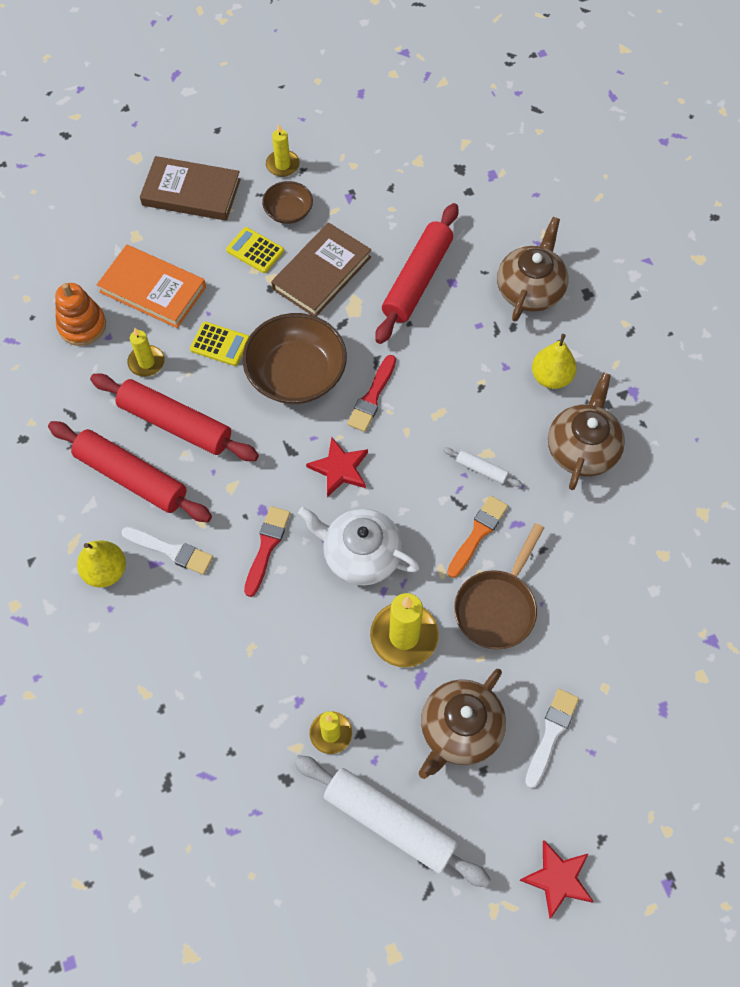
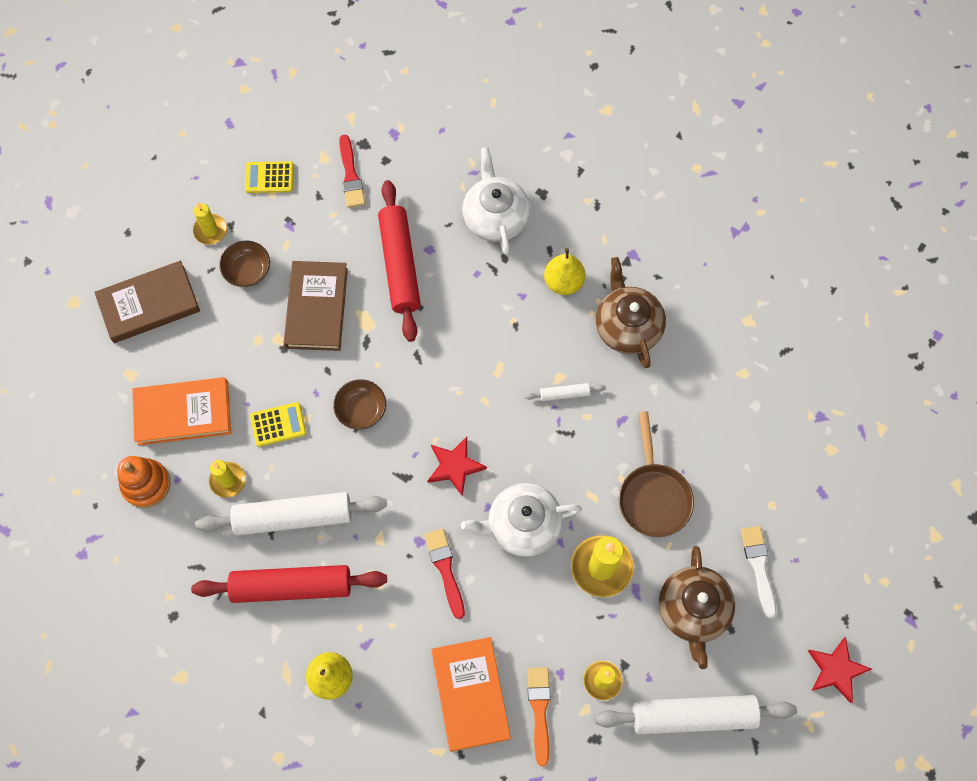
camera: 35 degrees left, 5 degrees up
(171, 551) = (371, 624): white brush -> none
(175, 423) = (293, 517): red rolling pin -> white rolling pin
(208, 664) = (470, 694): none -> orange book
(255, 250) = (245, 323): yellow calculator -> yellow calculator (269, 177)
(296, 374) = (361, 409): brown bowl -> brown bowl, size x0.53
(372, 397) = (436, 389): red brush -> red brush (350, 175)
(478, 534) = (598, 448): orange brush -> orange brush (539, 710)
(530, 289) = (495, 217): brown teapot -> white teapot

